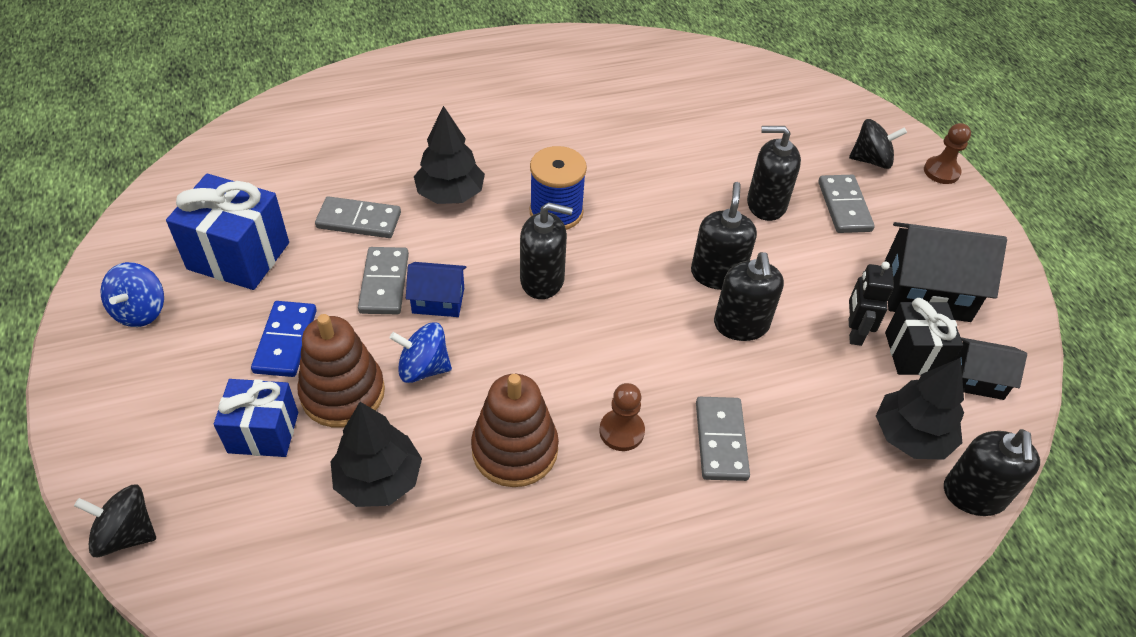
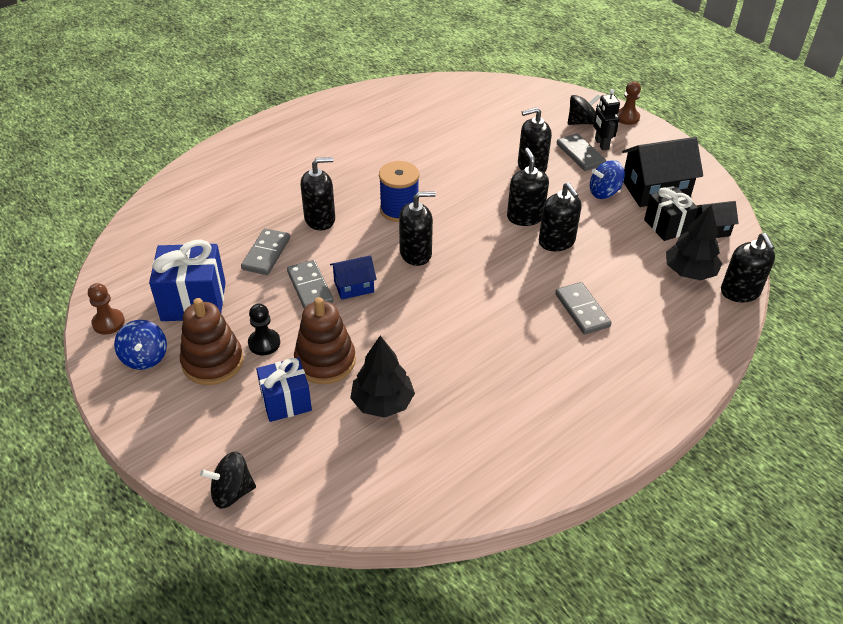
camera: 20 degrees left, 5 degrees down
(285, 341) = (264, 343): blue domino -> black pawn
(359, 220) = (266, 254): grey domino -> grey domino turned 60 degrees counterclockwise
(423, 368) = (370, 329): blue spinning top -> blue spinning top (604, 192)
(450, 194) = (320, 219): black tree -> black soap dispenser
(515, 449) = (459, 357): brown stacking toy -> brown stacking toy (212, 362)
(621, 431) = (519, 325): brown pawn -> brown pawn (108, 322)
(854, 332) = (626, 225): black robot -> black robot (601, 144)

